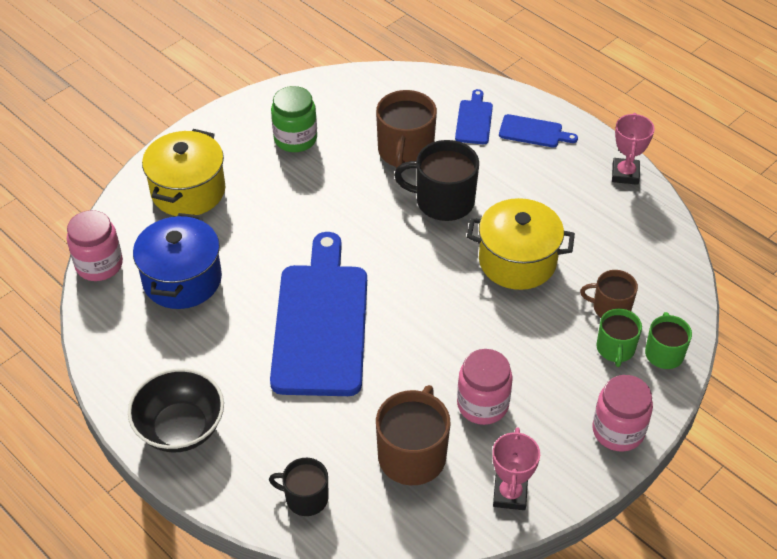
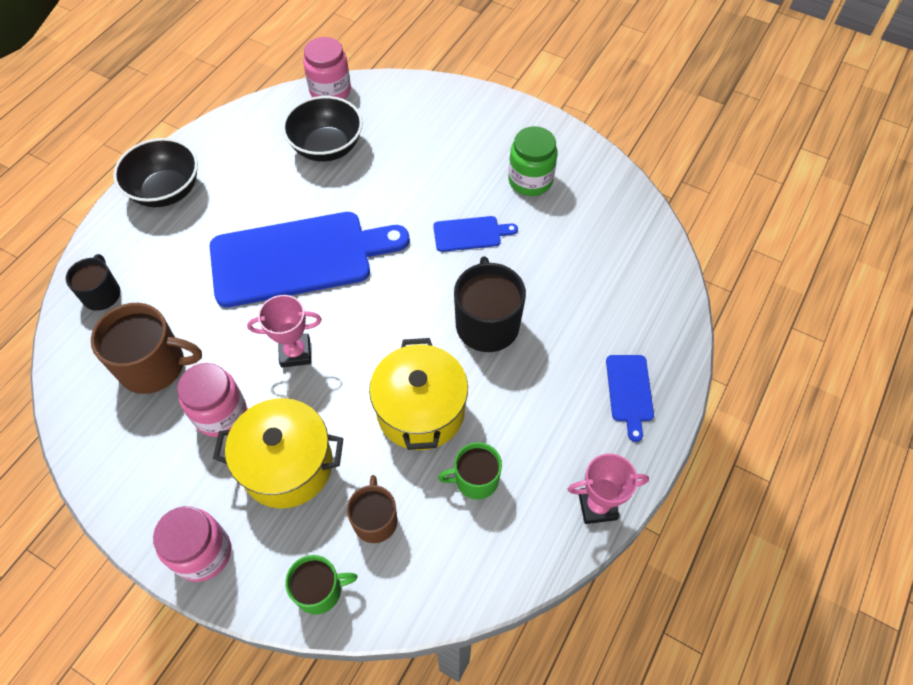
camera: 75 degrees right, 10 degrees up
(182, 279) = (327, 147): blue pot -> black bowl
(188, 191) = (433, 122): yellow pot -> yellow pot (287, 465)
(405, 152) = (548, 274): brown mug -> none
(474, 120) = (623, 328): blue cutting board -> blue cutting board (470, 234)
(510, 494) = (114, 459): pink trophy -> pink trophy (295, 353)
(615, 349) = (316, 534): green mug -> green mug (475, 479)

